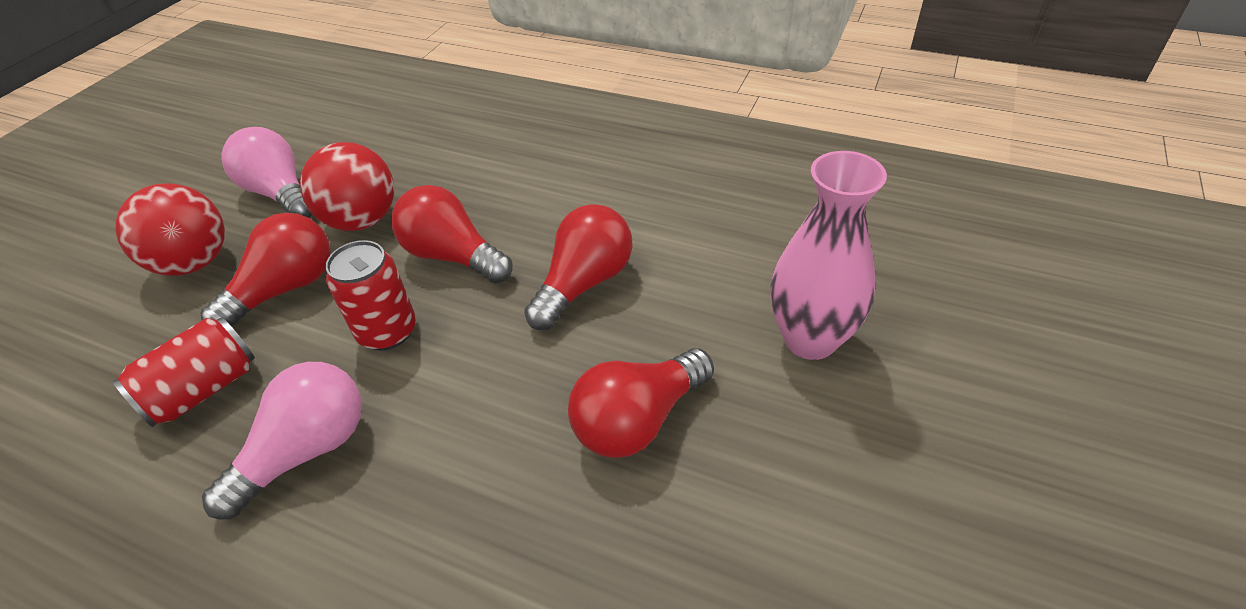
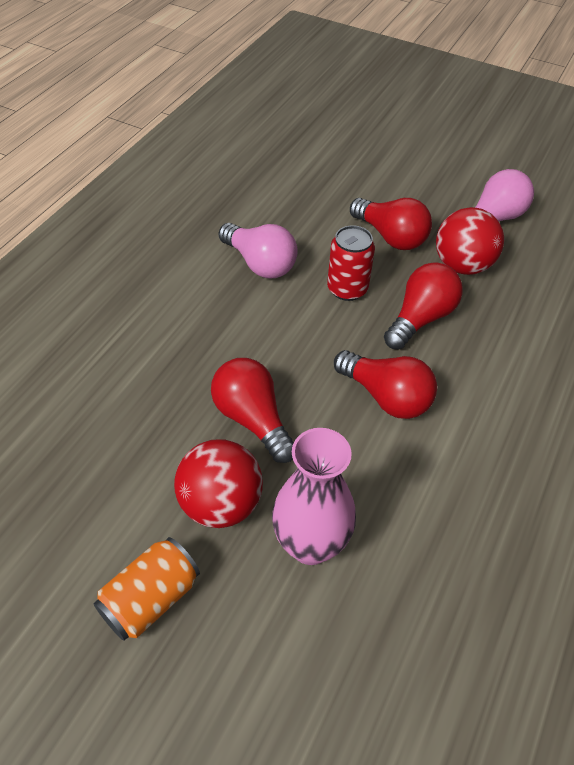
camera: 90 degrees right, 5 degrees up
(194, 262) = (418, 192): red ball -> red ball (221, 504)
(204, 389) = (310, 216): red can -> none
(951, 499) = (150, 599): none -> orange can

